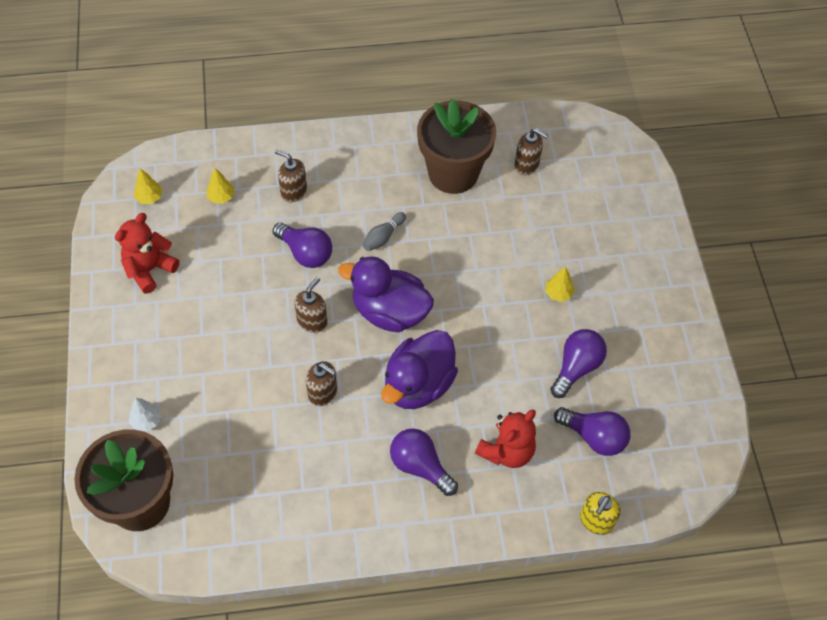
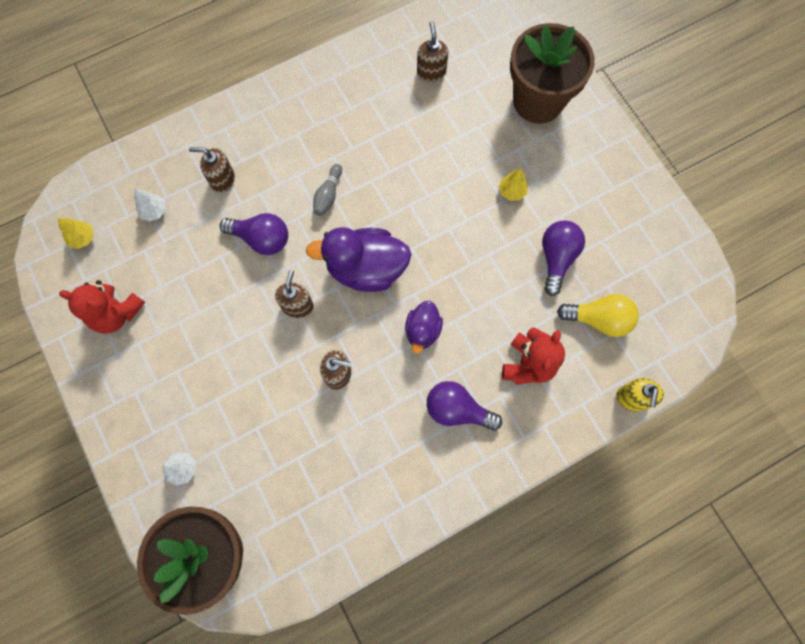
camera: 20 degrees left, 15 degrees up
(149, 269) = (116, 313): red teddy bear -> red teddy bear turned 90 degrees counterclockwise
(221, 197) = (154, 211): yellow tree -> white tree
(418, 384) = (422, 331): purple duck -> purple duck, size x0.56
(453, 173) = (366, 105): brown flower pot -> brown flower pot (538, 101)
(527, 165) = (431, 72): brown soap dispenser -> brown soap dispenser turned 105 degrees counterclockwise
(594, 437) = (599, 319): purple light bulb -> yellow light bulb

